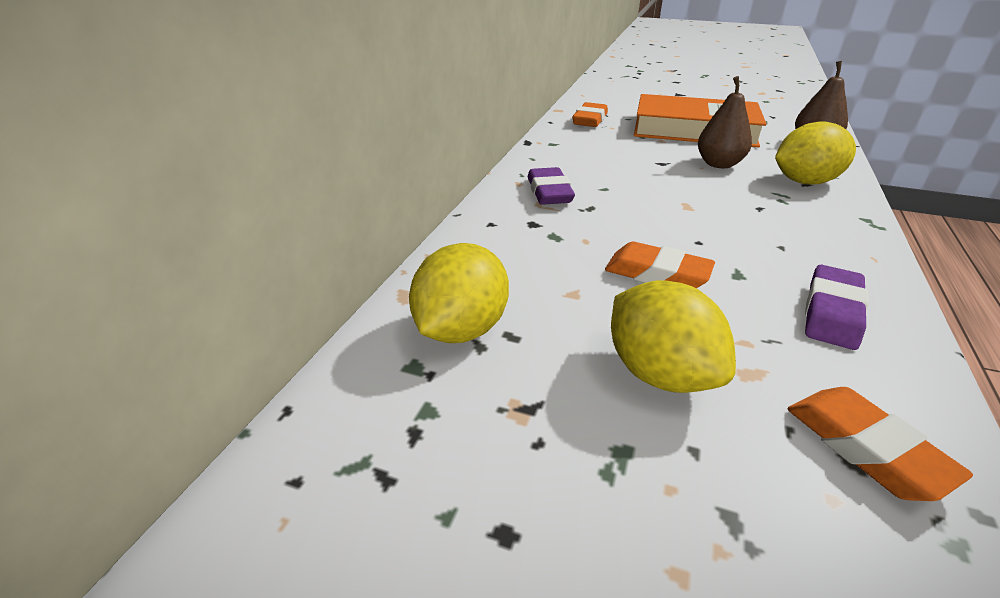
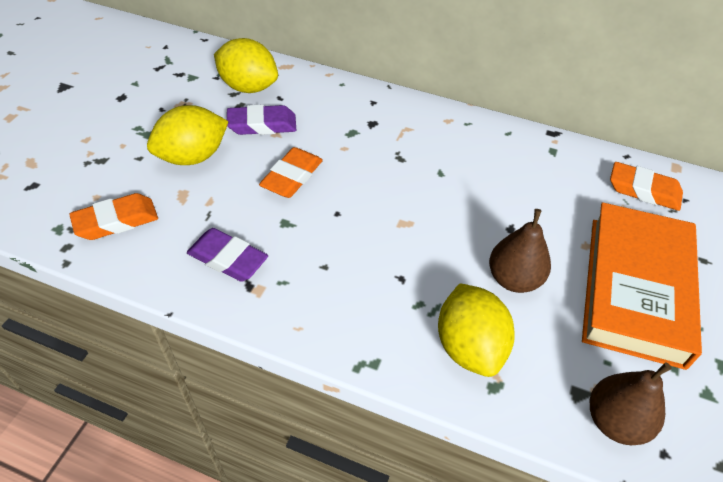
camera: 90 degrees right, 15 degrees up
(549, 192) = (429, 136): purple eraser -> purple eraser (262, 125)

